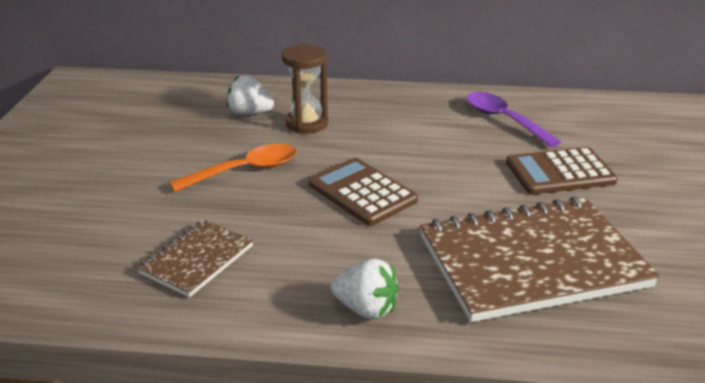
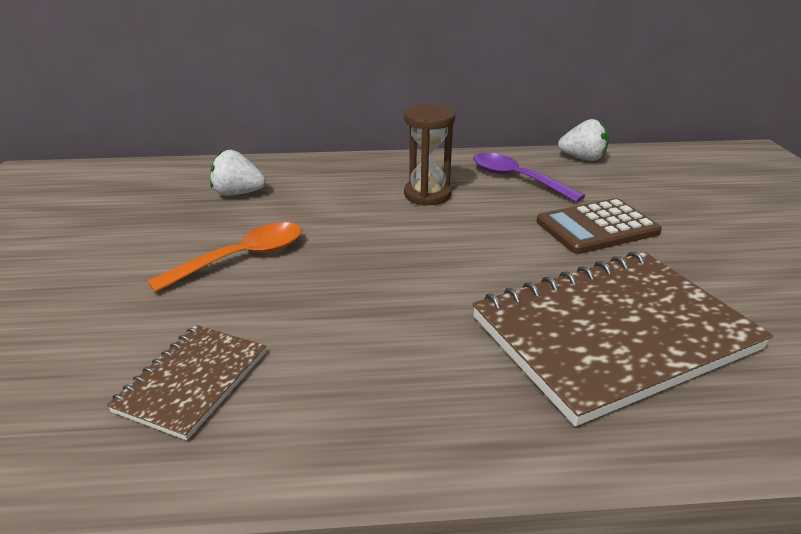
camera: 10 degrees left, 0 degrees up
(307, 123) = (306, 199): brown hourglass -> brown hourglass (427, 195)
(362, 192) = (387, 270): brown calculator -> none
(366, 308) = (433, 424): white strawberry -> white strawberry (582, 158)

